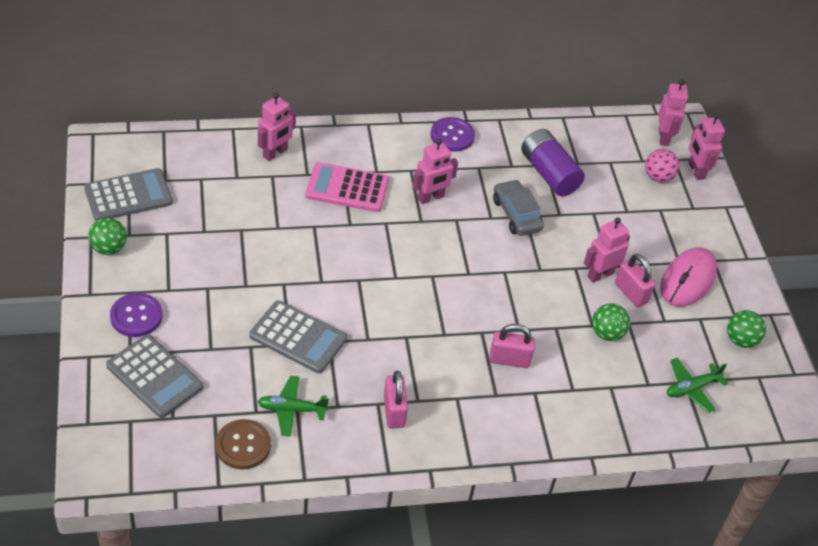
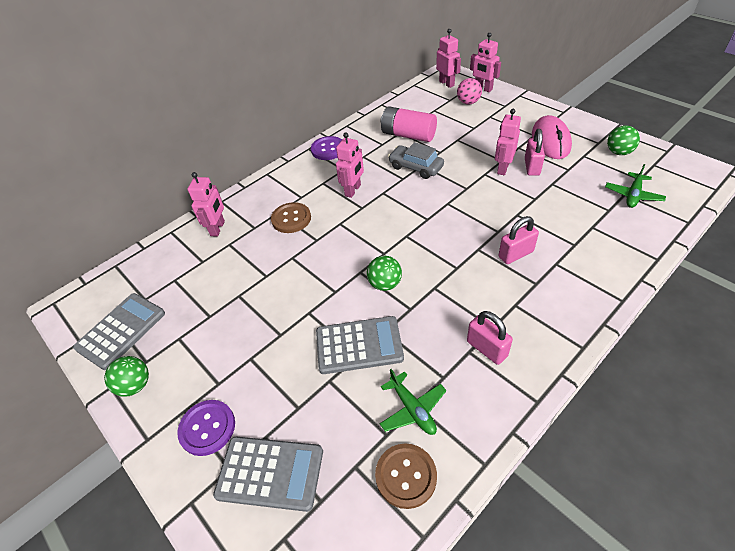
camera: 25 degrees left, 0 degrees up
(291, 410) = (412, 409): green plane -> green plane turned 90 degrees counterclockwise
(347, 188) = (291, 219): pink calculator -> brown button
(549, 173) = (408, 135): purple battery -> pink battery
(607, 333) = (549, 197): green ball -> green ball (385, 284)
(631, 293) = (532, 167): pink padlock -> pink padlock turned 75 degrees clockwise

